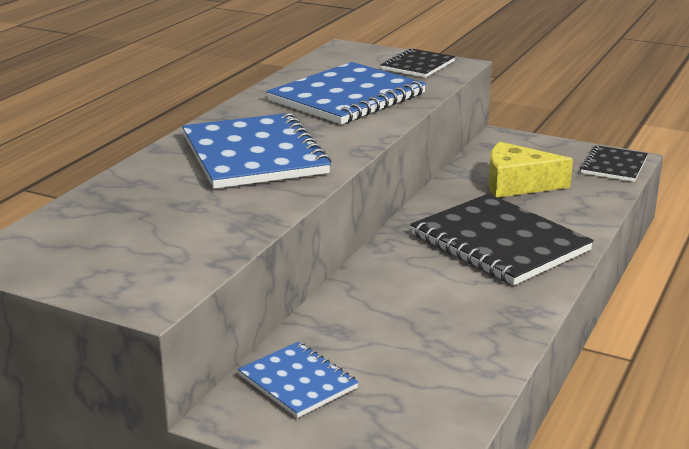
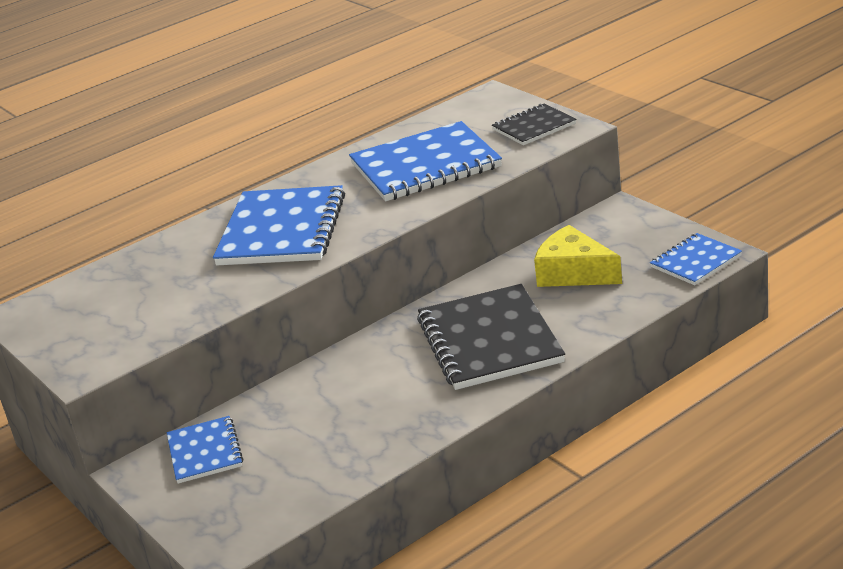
camera: 30 degrees right, 5 degrees up
(614, 166) = (695, 261): black notebook -> blue notebook

